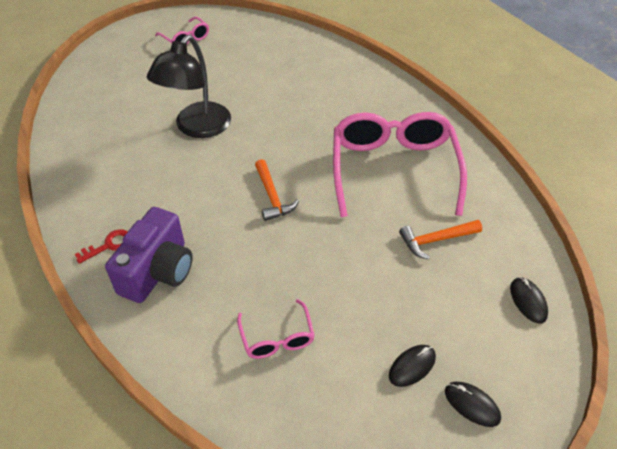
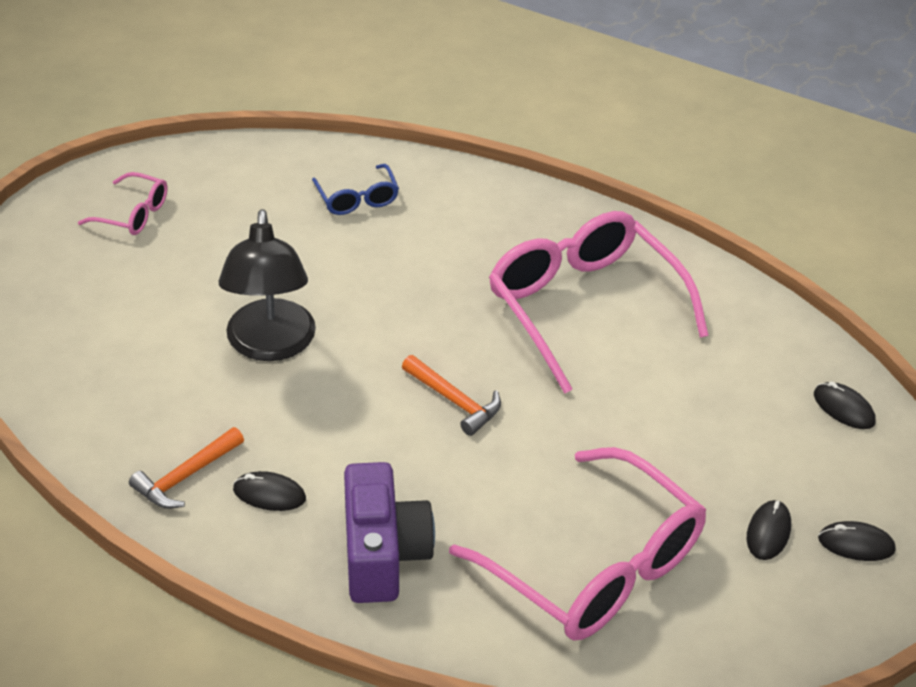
camera: 30 degrees left, 5 degrees down
(108, 245) = (285, 550): red key -> none
(127, 209) = (269, 494): none -> black mouse
(277, 338) = (596, 568): pink glasses -> pink glasses, size x2.19
(307, 66) = (357, 199): none -> blue glasses
(436, 240) = (697, 378): orange hammer -> orange hammer (185, 477)

